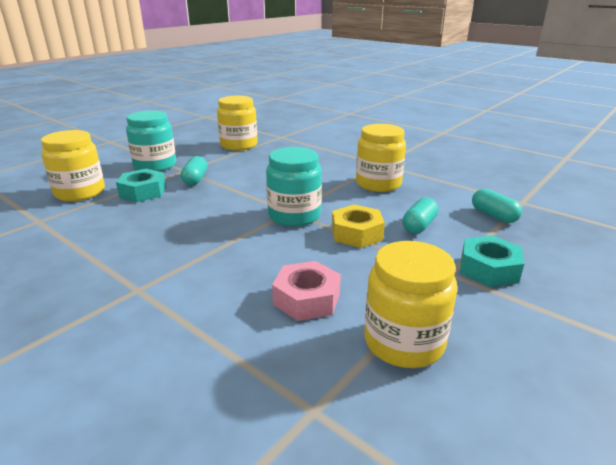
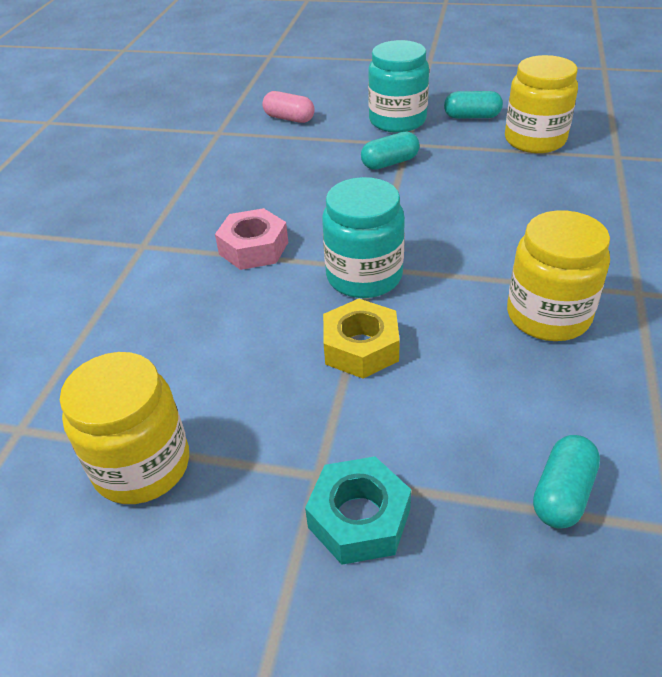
camera: 65 degrees right, 15 degrees up
(80, 192) = (289, 118): yellow jar -> pink capsule
(143, 192) = (325, 149): turquoise nut -> none
(306, 299) = (184, 360): pink nut -> pink nut (253, 248)
(419, 226) = (438, 404): turquoise capsule -> turquoise capsule (472, 117)

